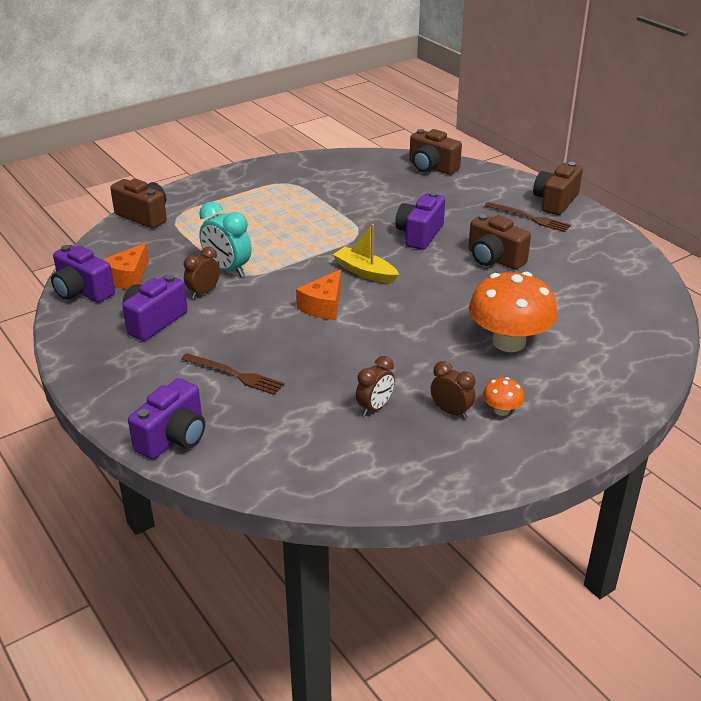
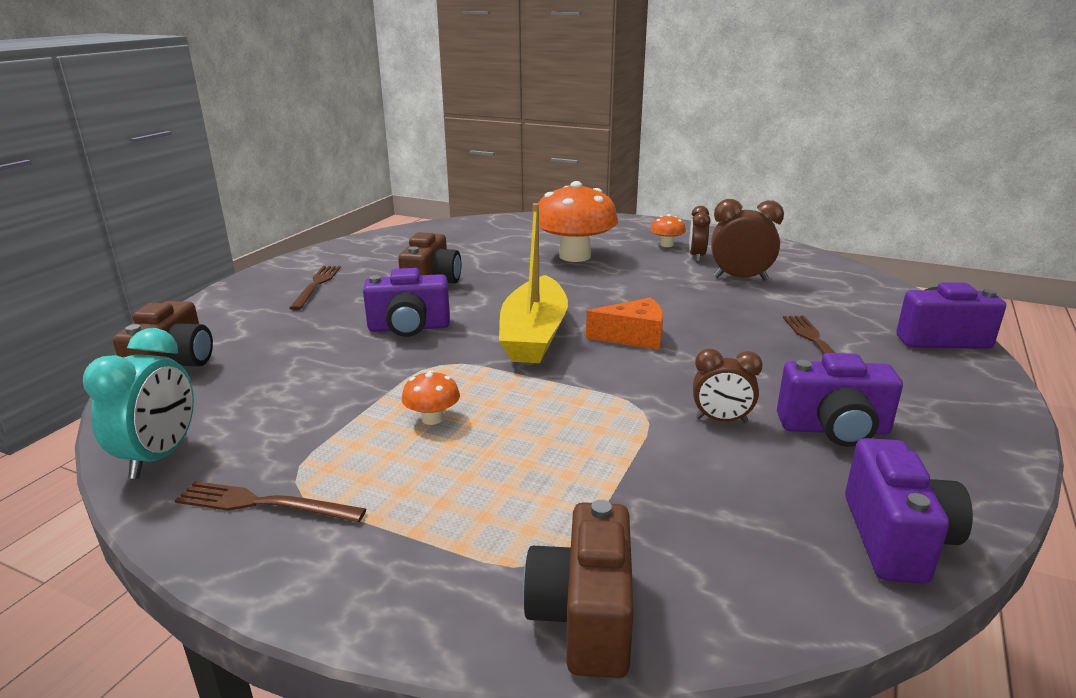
camera: 120 degrees left, 10 degrees down
(128, 278) = (791, 508): orange cheese -> none
(227, 269) = (645, 425): turquoise clock -> turquoise clock (159, 457)
(278, 175) = (263, 504): none -> brown fork
(301, 219) = (432, 418): none -> orange mushroom
(365, 272) = (534, 335): yellow boat -> yellow boat, size x1.64
(375, 407) = (740, 279): brown clock -> brown clock, size x1.52
(555, 202) = (264, 281): brown camera -> none

